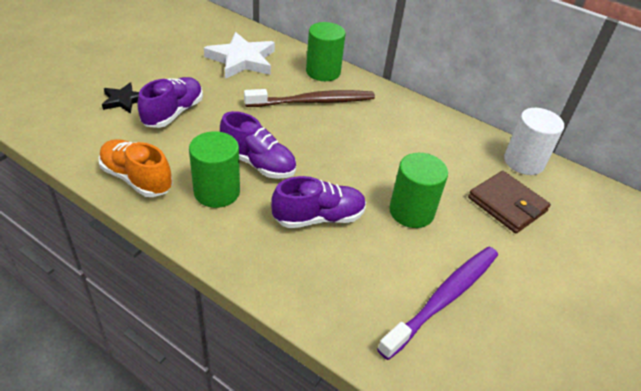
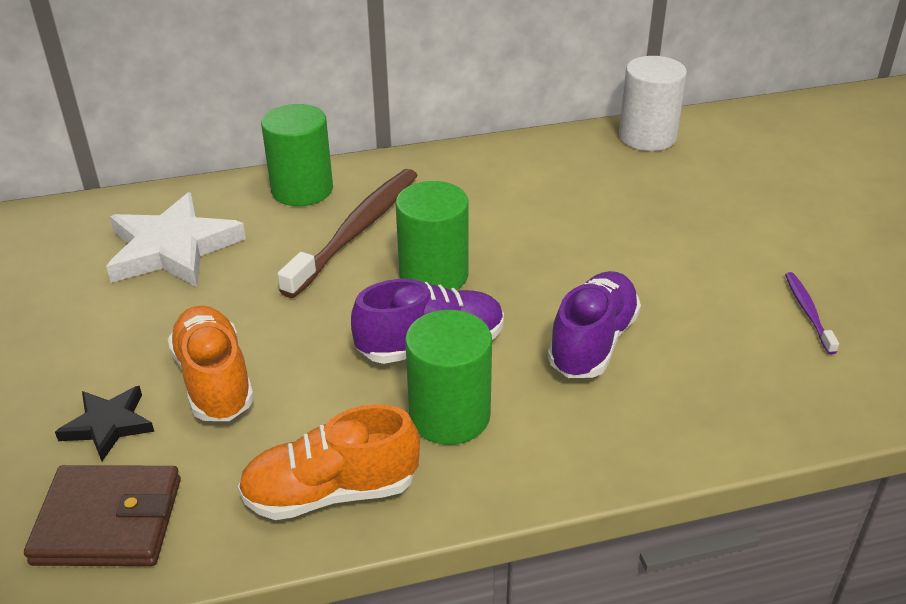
camera: 45 degrees left, 5 degrees down
(173, 113) = (214, 381): purple shoe -> orange shoe
(411, 211) = (651, 261): green cylinder -> green cylinder (434, 275)
(444, 298) = (808, 312): purple toothbrush -> purple toothbrush, size x0.47
(507, 204) = (703, 187): brown wallet -> brown wallet (108, 521)

